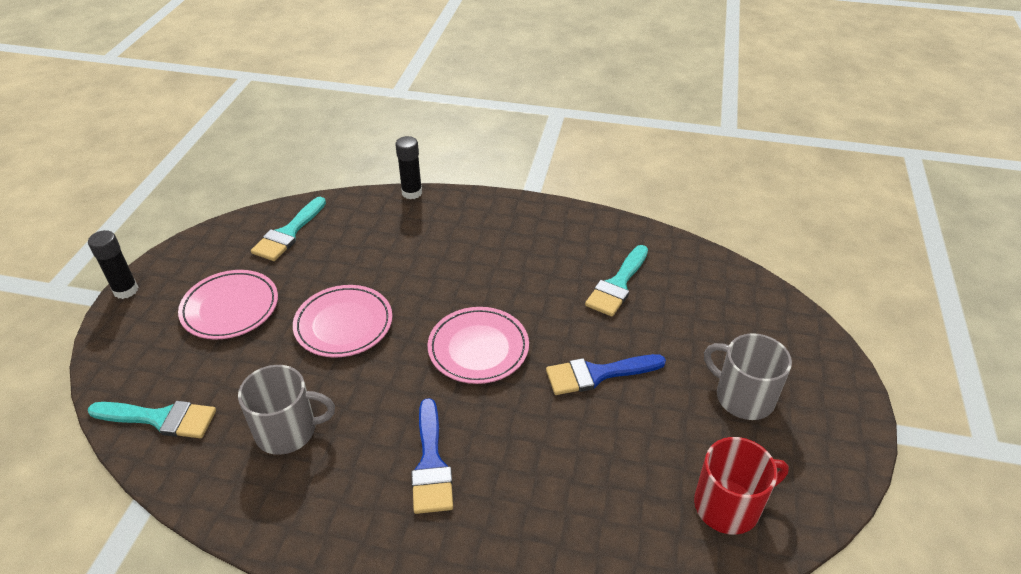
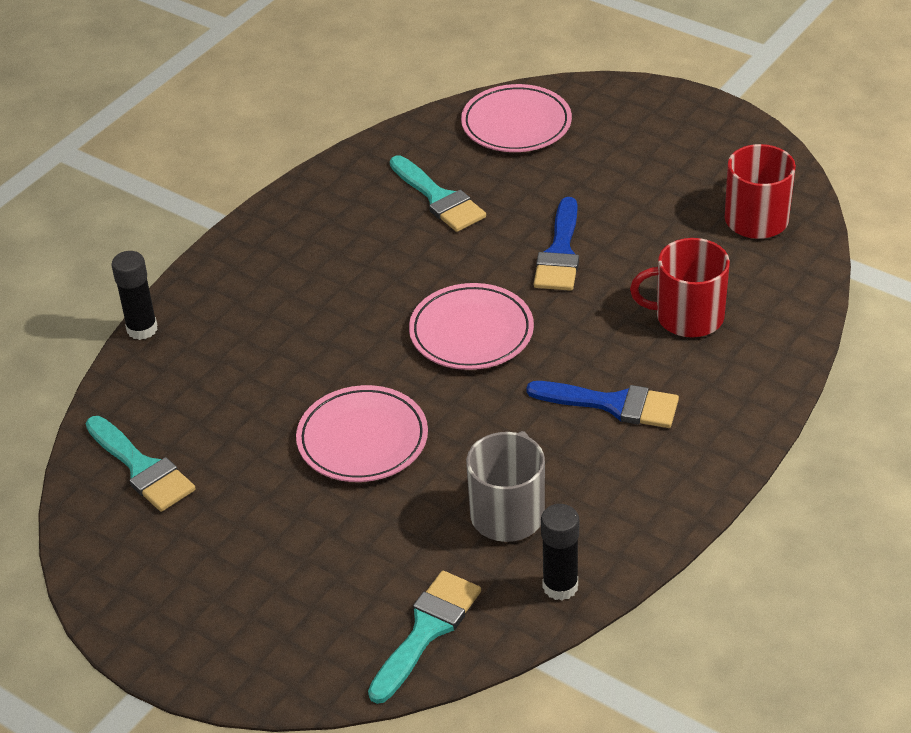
camera: 65 degrees left, 0 degrees up
(126, 290) = (150, 659): black glue stick -> black glue stick (560, 586)
(230, 308) = (262, 546): pink plate -> pink plate (516, 124)
(563, 487) = (687, 316): none -> red mug
(743, 397) = (642, 165): grey mug -> none

